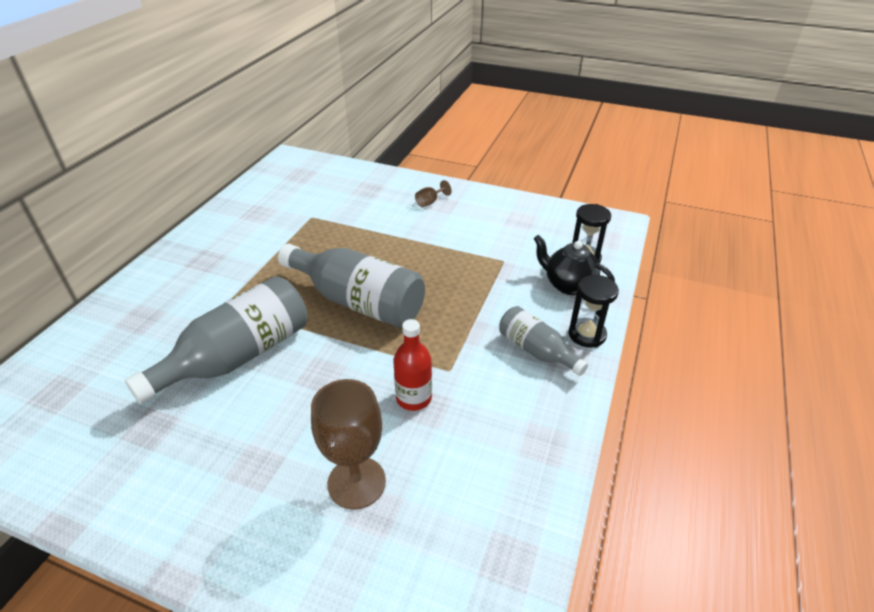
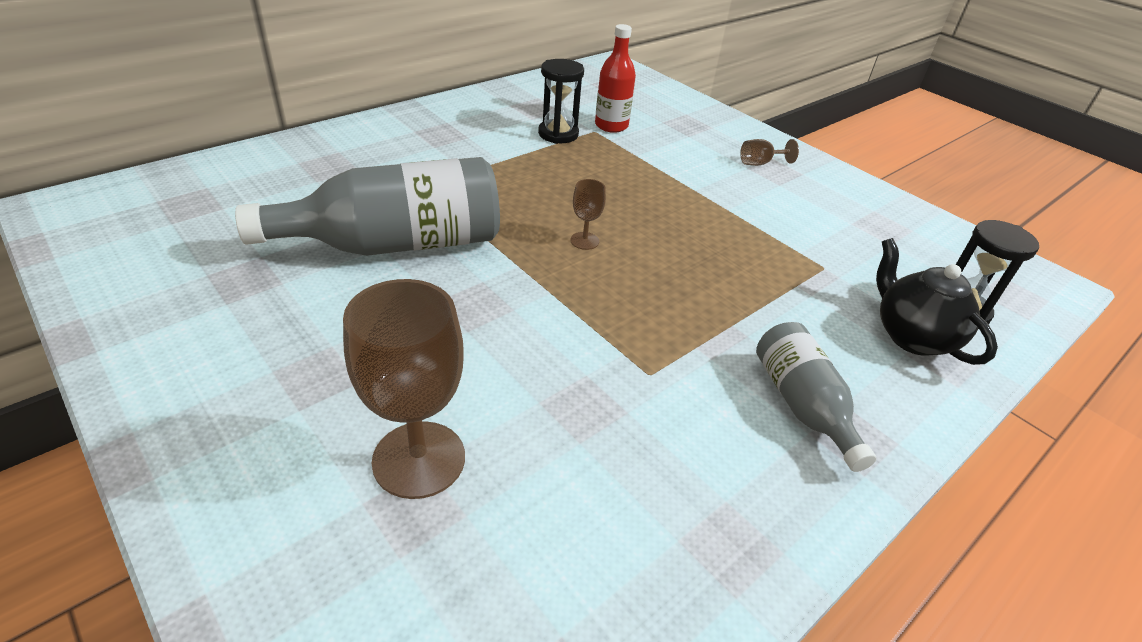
camera: 25 degrees right, 0 degrees up
(358, 301) = (584, 241): grey bottle -> brown goblet
(414, 398) = (574, 387): red bottle -> red bottle (611, 126)
(587, 334) = (904, 418): black hourglass -> black hourglass (558, 134)

